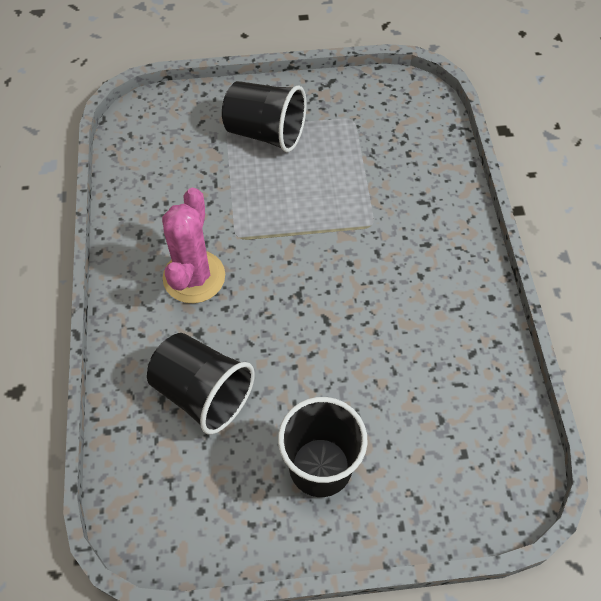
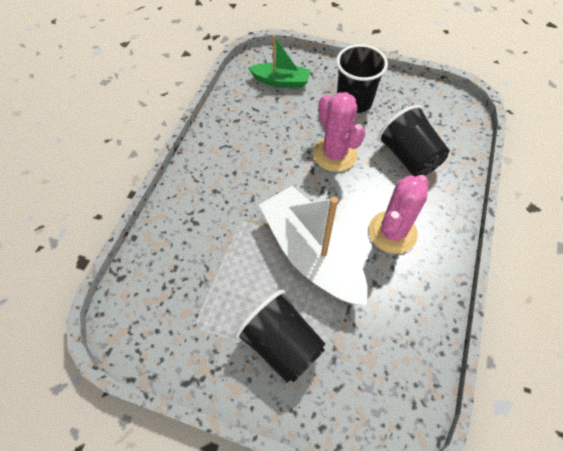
camera: 155 degrees left, 0 degrees up
(276, 218) = (312, 254): none -> white boat
(307, 354) = (334, 154): none -> pink cactus
(455, 457) = (281, 81): none -> green boat

